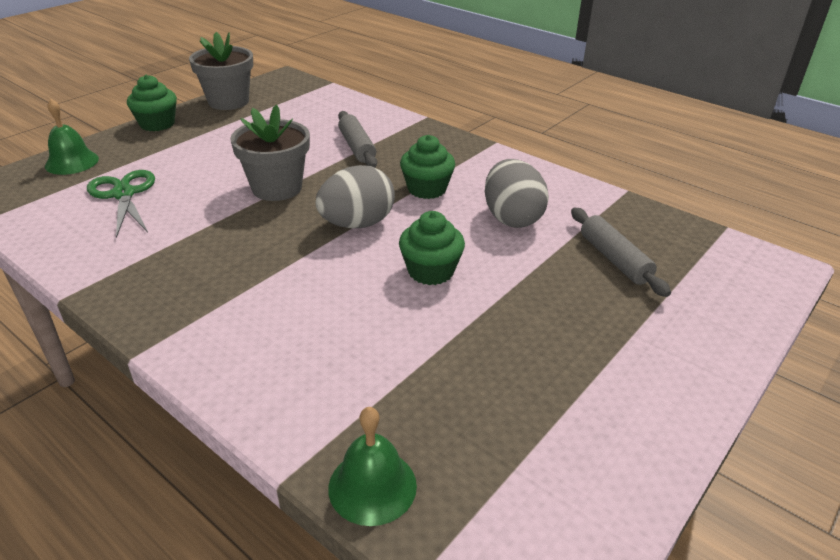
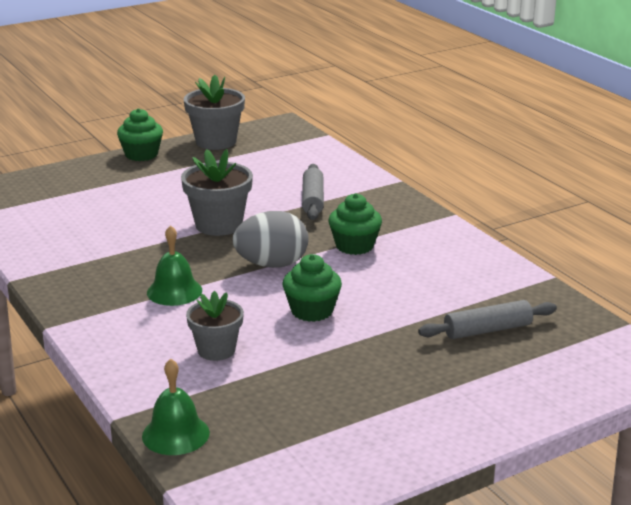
camera: 20 degrees right, 10 degrees down
(72, 162) = (56, 178): green bell -> green bell (174, 291)
(123, 194) = (88, 211): green scissors -> none
(356, 345) = (216, 350): none -> grey flower pot
(512, 218) = (417, 282): grey egg -> none
(614, 259) = (487, 330): grey rolling pin -> grey rolling pin turned 75 degrees clockwise

